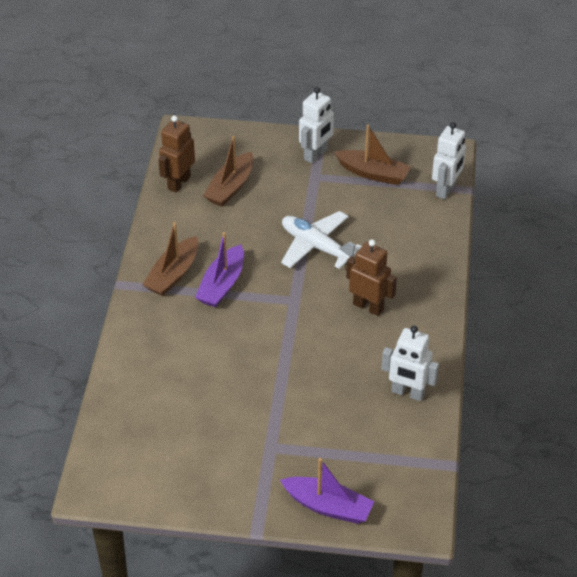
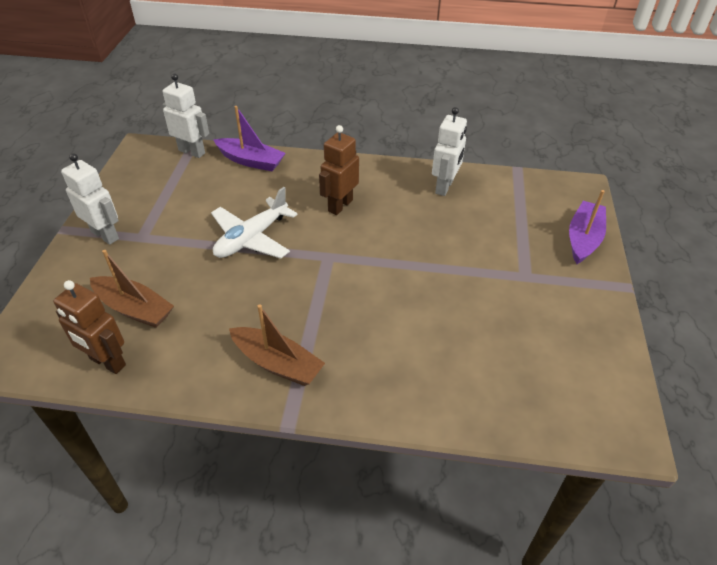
camera: 90 degrees left, 0 degrees up
(222, 285) = (300, 315): purple boat -> purple boat (251, 161)
(373, 173) = (152, 195): brown boat -> none

